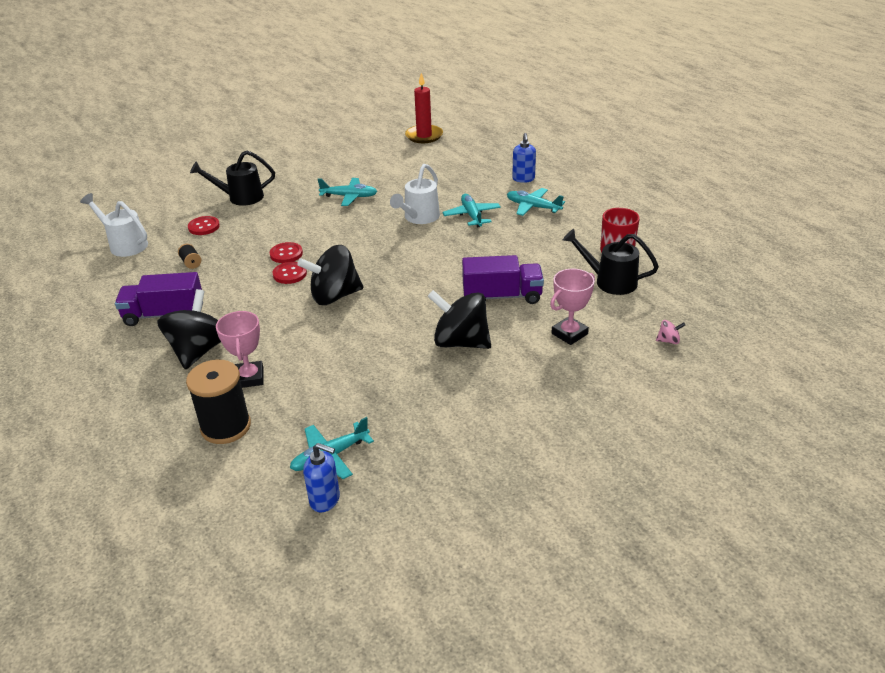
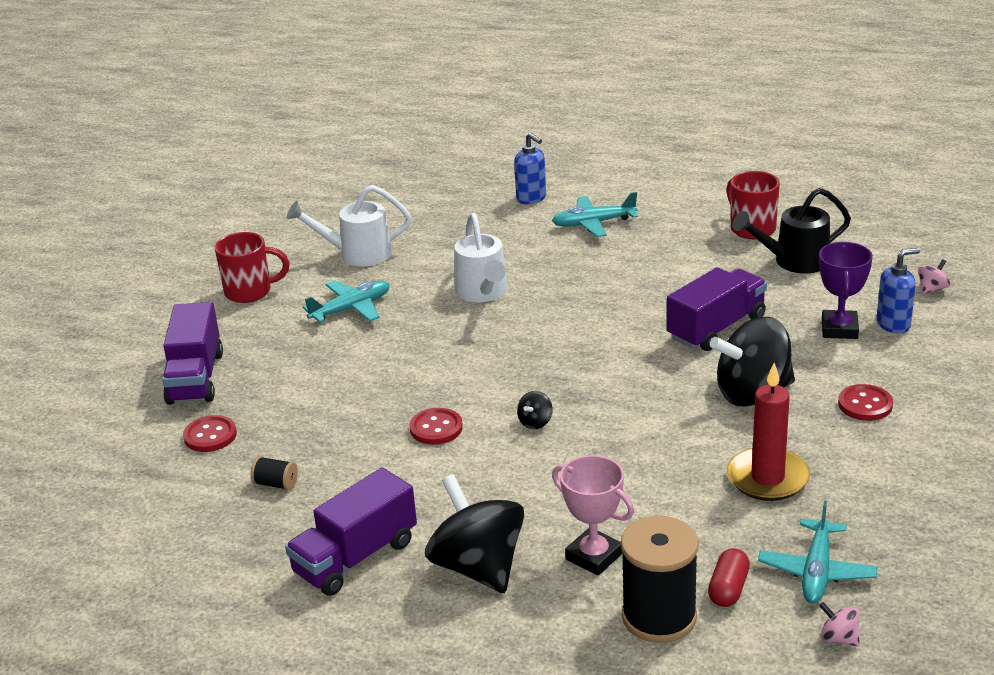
camera: 40 degrees left, 5 degrees down
(124, 244) = (127, 514): white watering can -> white watering can (357, 254)
(240, 197) = (196, 378): black watering can -> purple truck
(276, 435) = (728, 589): none -> red capsule
(281, 498) = (838, 638): none -> pink spinning top
(286, 254) = (389, 410): red button -> red button (865, 404)
(323, 168) = (250, 292): none -> red mug
(325, 500) = (882, 610): blue soap dispenser -> blue soap dispenser (893, 324)
(334, 296) = (535, 422): black spinning top -> black spinning top, size x0.40
(424, 136) = (322, 199): red candle -> red candle (767, 478)
(472, 215) = (541, 262): turquoise plane -> none
(569, 334) = (839, 329): pink trophy -> purple trophy

